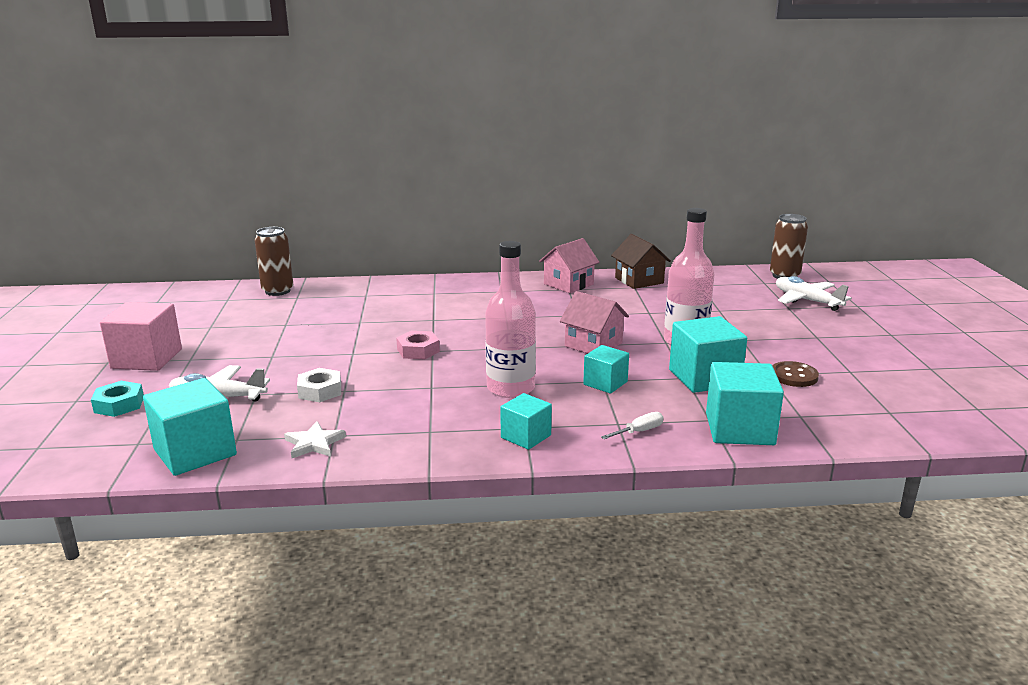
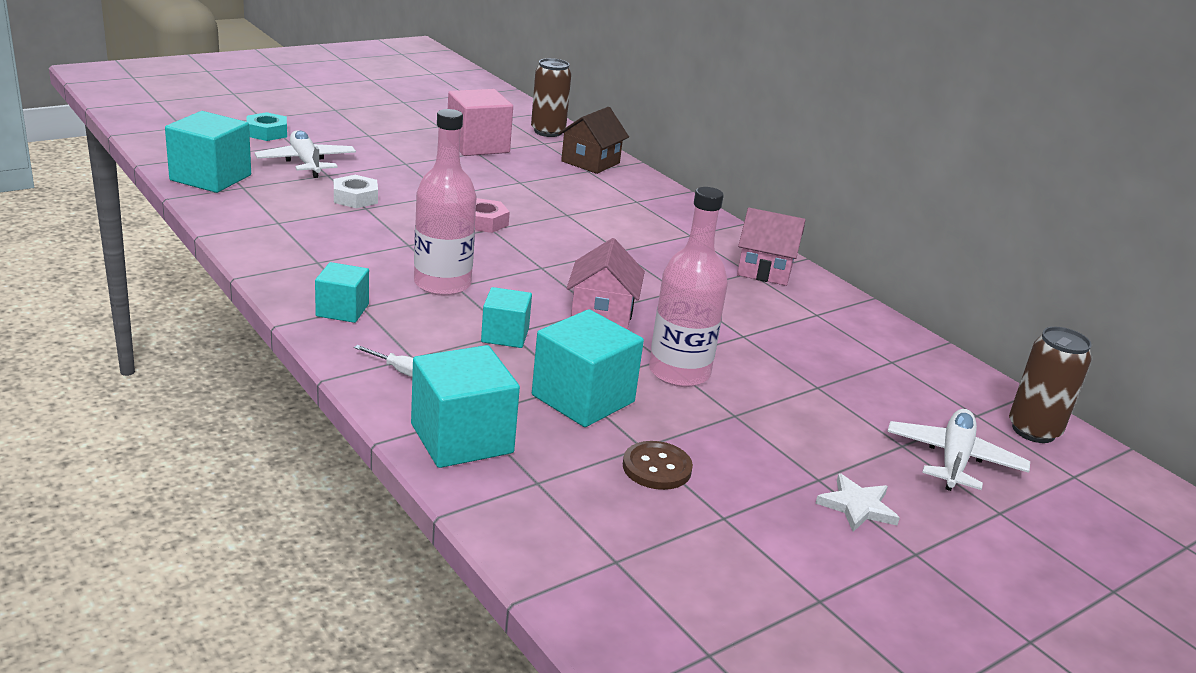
camera: 55 degrees right, 5 degrees up
(147, 359) = (353, 120): pink cube -> pink cube (477, 145)
(314, 443) = (257, 217): white star -> white star (857, 506)
(639, 280) = (843, 314): brown house -> brown house (590, 162)

